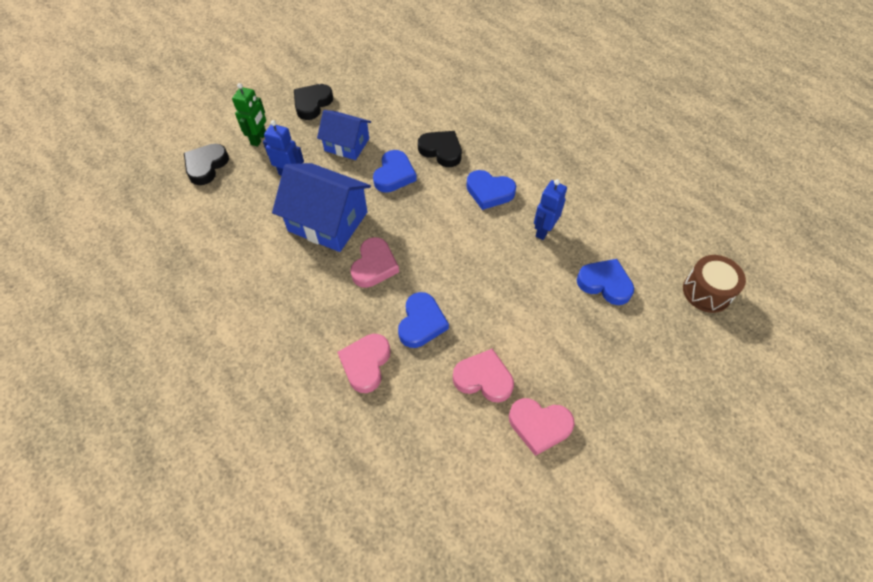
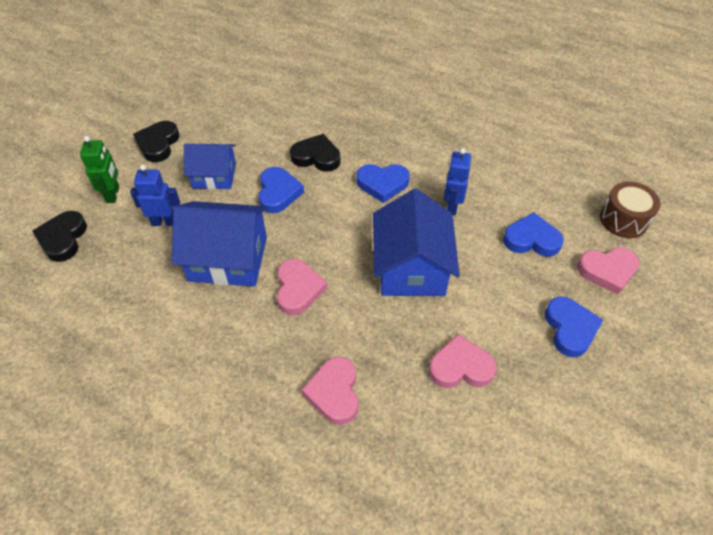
camera: 20 degrees left, 5 degrees down
(421, 323) = (373, 332): blue heart -> blue heart (570, 329)
(480, 276) = (411, 268): none -> blue house
(539, 426) = (535, 395): pink heart -> pink heart (607, 271)

